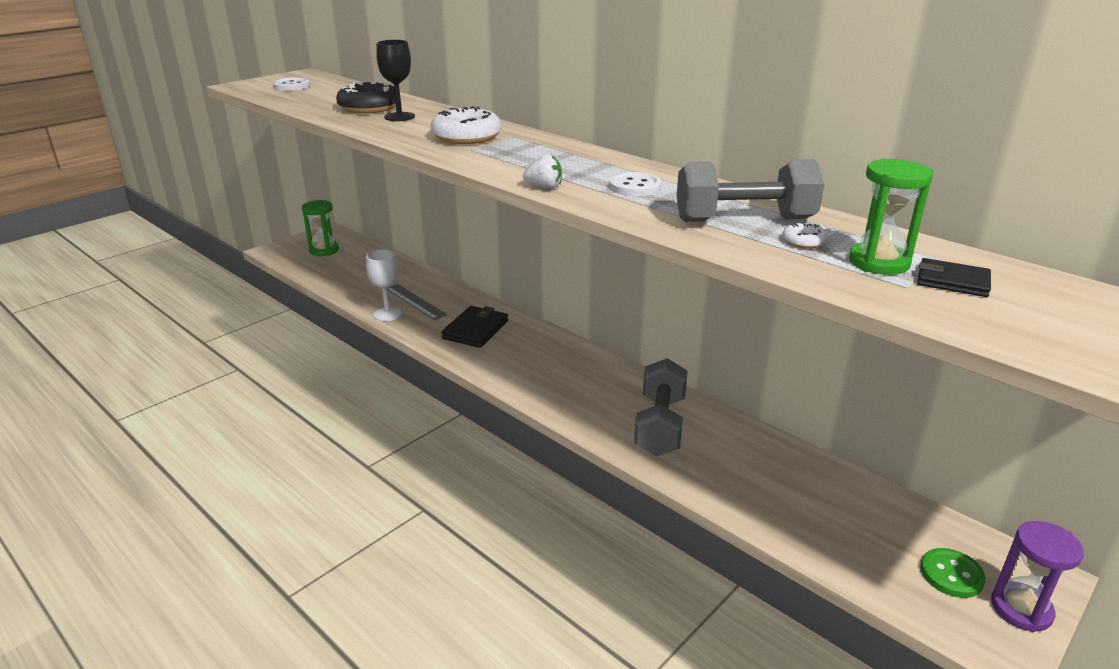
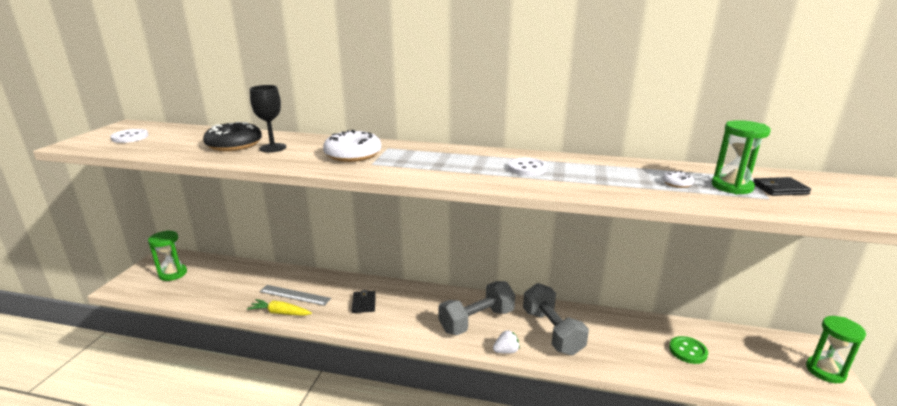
camera: 30 degrees left, 5 degrees down
(387, 314) = (280, 313): white goblet -> yellow carrot
(475, 330) = (364, 303): black wallet -> black wallet, size x0.62
(544, 187) = (471, 182): white strawberry -> white strawberry (506, 351)
(744, 220) = (625, 177): grey dumbbell -> grey dumbbell (476, 321)
(951, 574) = (780, 365): green button -> green button (687, 351)
(1021, 609) = (825, 371): purple hourglass -> green hourglass

